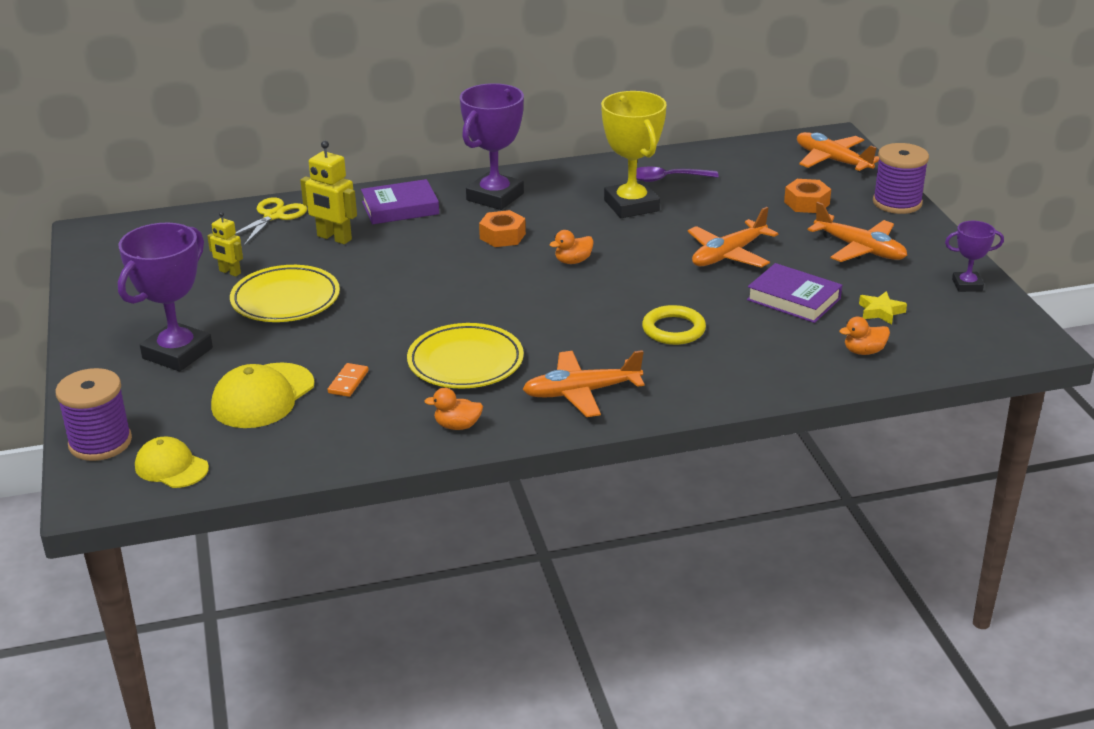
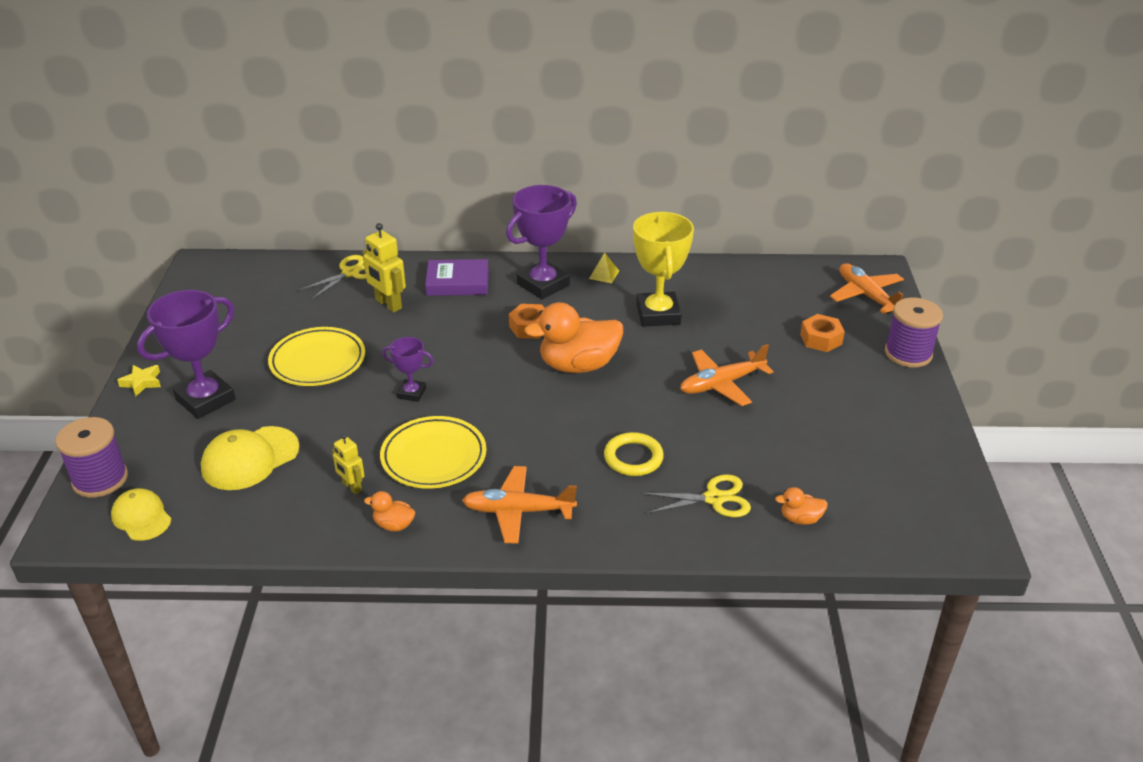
camera: 15 degrees right, 5 degrees up
(229, 272) = (287, 324): yellow robot -> yellow robot (352, 487)
(348, 382) = (326, 458): orange domino -> none
(555, 179) = (604, 274): none -> yellow pyramid
(573, 261) = (578, 365): orange duck -> orange duck, size x2.22
(666, 179) = (702, 290): purple spoon -> none
(772, 349) = (714, 499): none -> yellow scissors
(793, 299) = (760, 445): purple book -> none
(860, 249) = (849, 400): orange plane -> none
(880, 312) = (837, 476): yellow star -> yellow star (142, 382)
(967, 285) = (936, 461): purple trophy -> purple trophy (411, 393)

